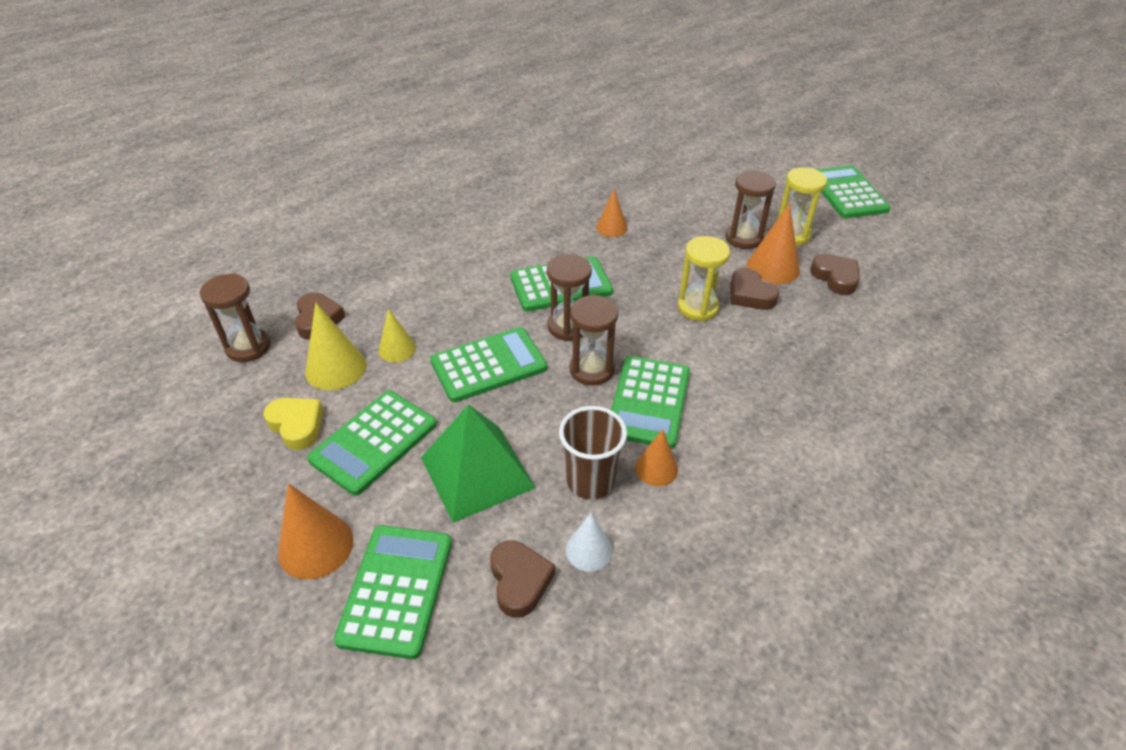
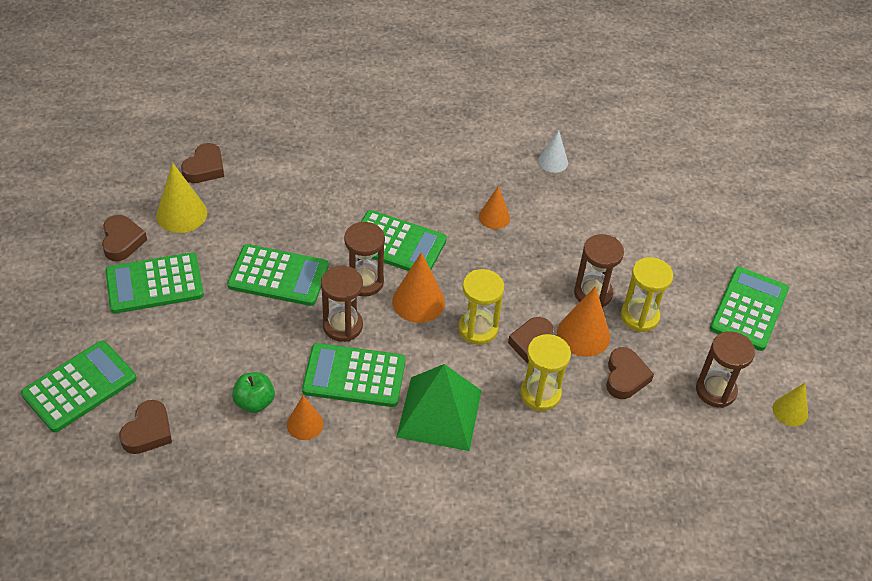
camera: 35 degrees right, 5 degrees up
(248, 347) = (144, 163): brown hourglass -> brown hourglass (715, 390)
(297, 425) = (122, 241): yellow heart -> brown heart
(315, 546) = (63, 329): orange cone -> orange cone (418, 301)
(397, 349) = (232, 224): yellow cone -> yellow cone (790, 411)
(477, 472) = (193, 347): green pyramid -> green pyramid (439, 413)
(589, 550) = (205, 443): white cone -> white cone (553, 161)
(590, 481) = (254, 402): brown cup -> green apple
(648, 402) = (354, 376): green calculator -> green calculator turned 45 degrees clockwise
(798, 324) = (540, 394): none -> yellow hourglass

